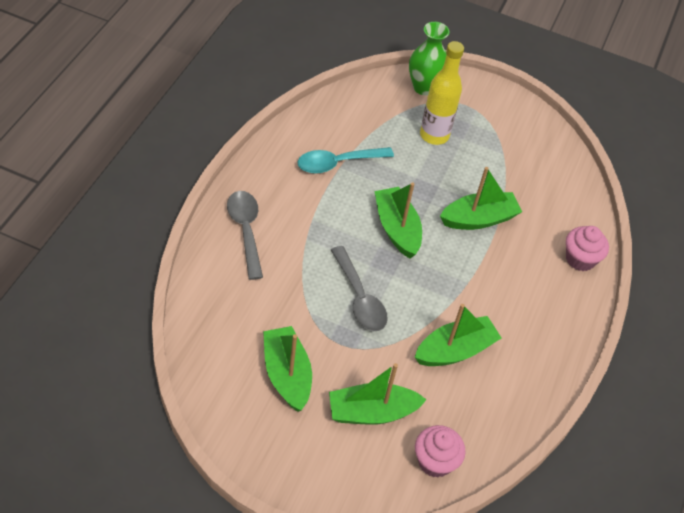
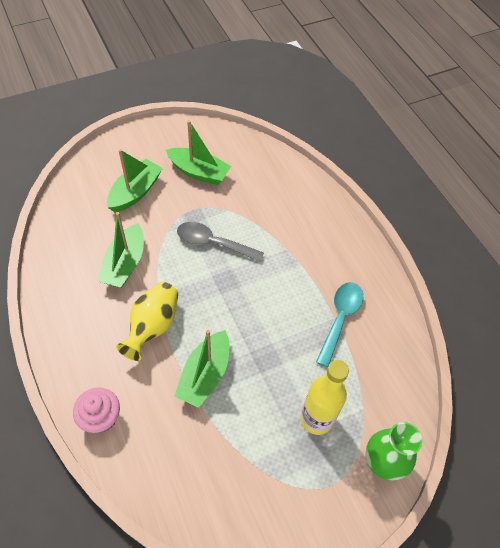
camera: 135 degrees right, 5 degrees up
(246, 231) = (321, 221): grey spoon -> none
(397, 229) = (246, 309): green boat -> none
(435, 461) = (77, 198): pink cupcake -> none
(483, 281) = (153, 326): none -> yellow vase

